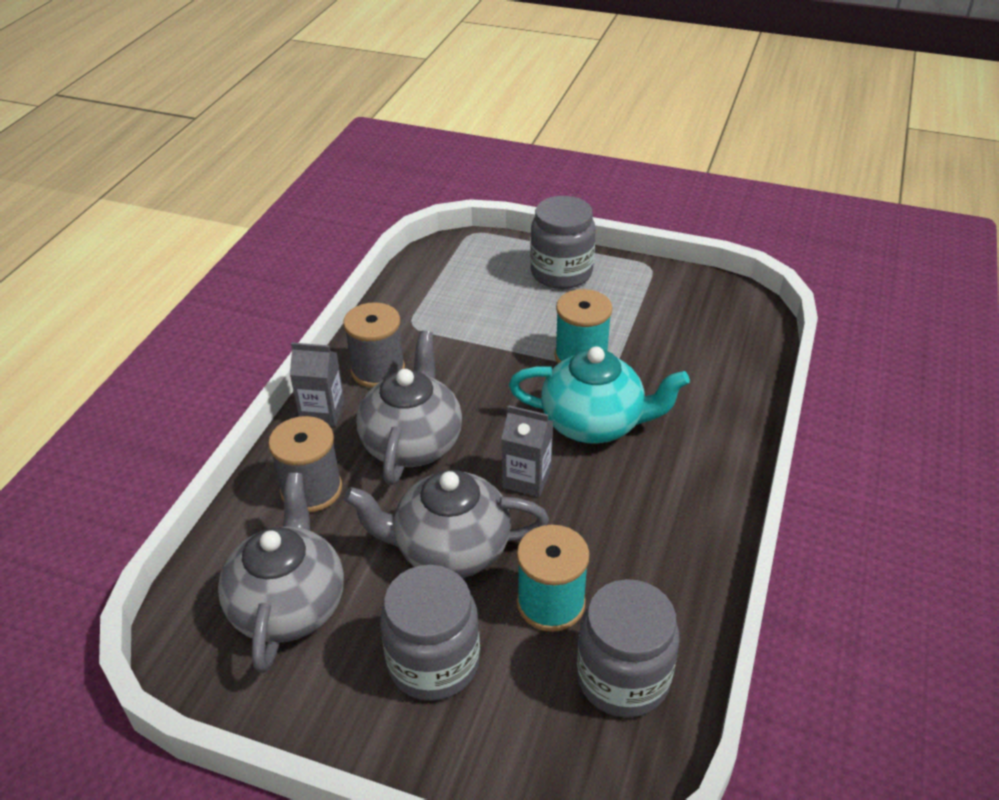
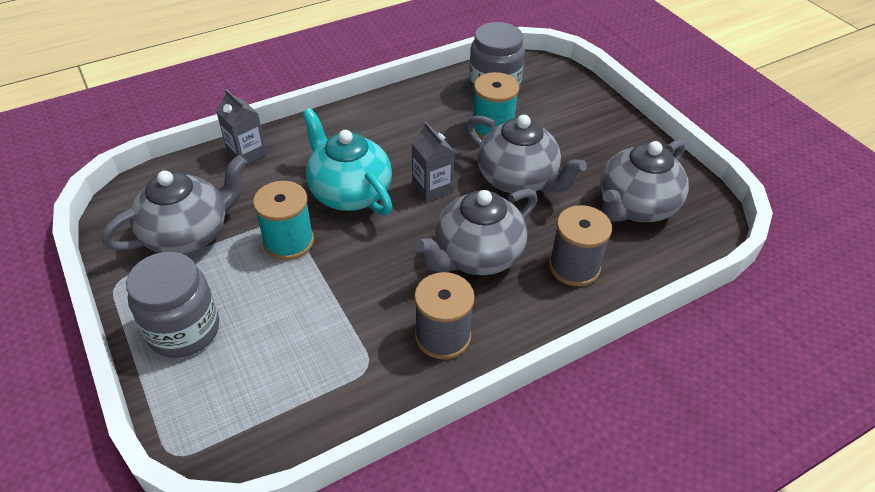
camera: 140 degrees left, 5 degrees up
(322, 412) = (519, 325): grey carton -> grey carton (247, 153)
(433, 662) = (576, 139): grey jar -> none
(661, 315) = (188, 234): none -> grey teapot

